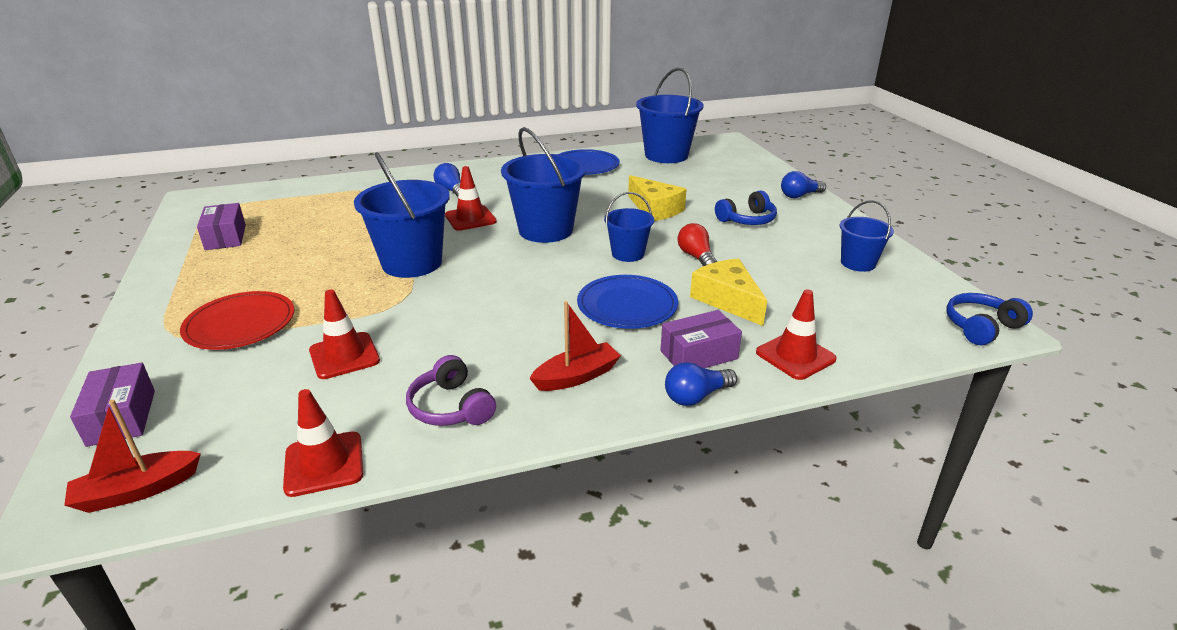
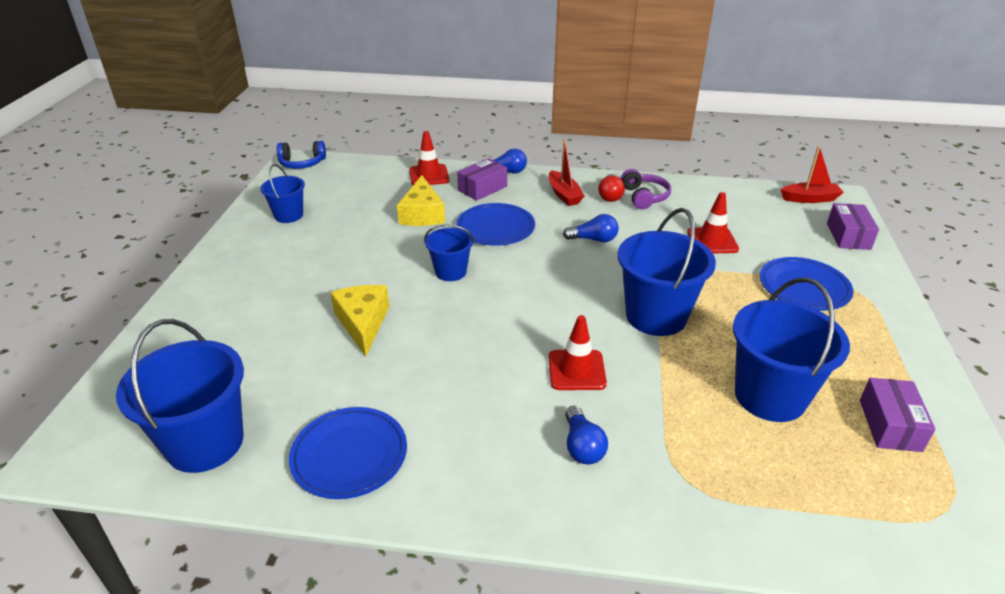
camera: 155 degrees left, 5 degrees up
(240, 324) = (804, 287): red plate -> blue plate
(324, 464) = (714, 188): red traffic cone -> none
(545, 230) = (503, 324): blue bucket -> blue bucket (770, 396)
(576, 376) = (564, 195): red boat -> red boat turned 105 degrees counterclockwise
(696, 257) = (398, 253): red light bulb -> red light bulb (610, 196)
(698, 355) = (482, 188): purple box -> purple box turned 45 degrees counterclockwise
(747, 220) = (296, 281): blue headphones -> none
(799, 195) = (192, 298): blue light bulb -> blue light bulb (593, 239)

